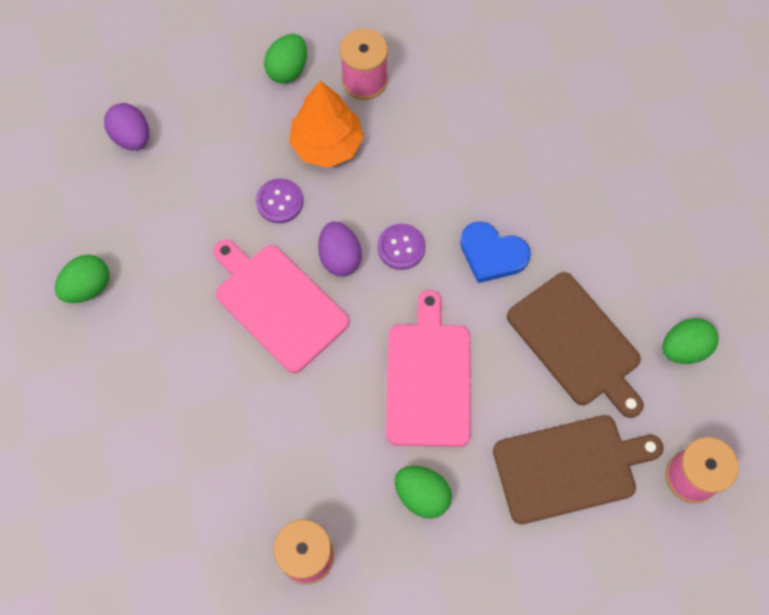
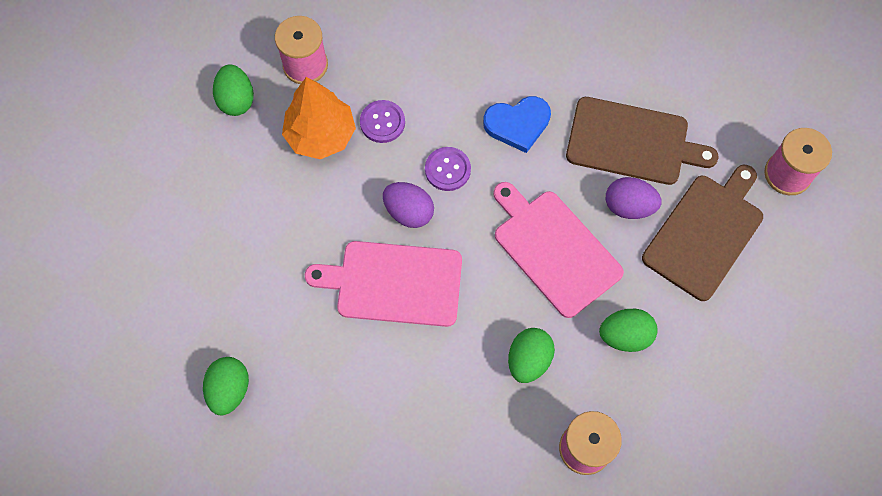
camera: 40 degrees left, 0 degrees up
(132, 137) = (156, 245): purple egg -> purple egg (628, 206)
(279, 202) = (324, 206): purple button -> purple button (382, 122)
(684, 348) = (705, 90): green egg -> green egg (528, 360)

